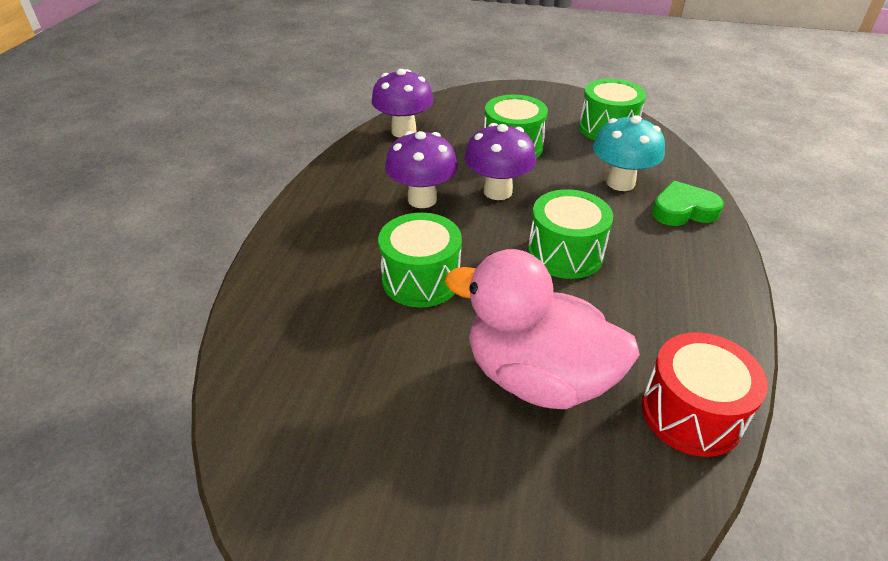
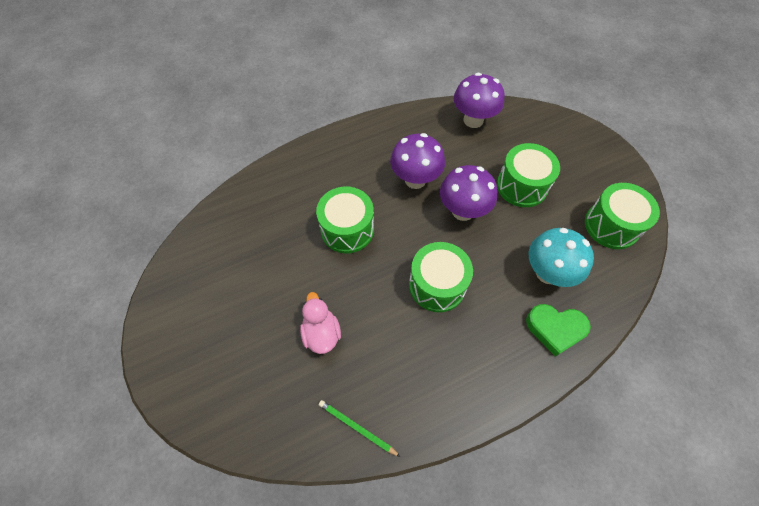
camera: 50 degrees right, 20 degrees up
(537, 377) = (321, 333): pink duck -> pink duck, size x0.50
(683, 210) = (555, 329): green heart -> green heart turned 150 degrees clockwise
(691, 413) = (357, 428): red drum -> green pencil

